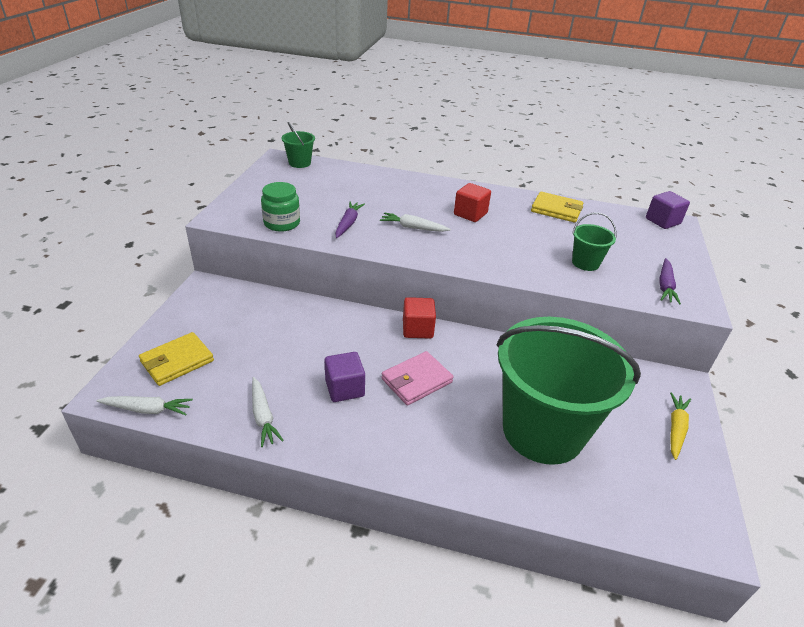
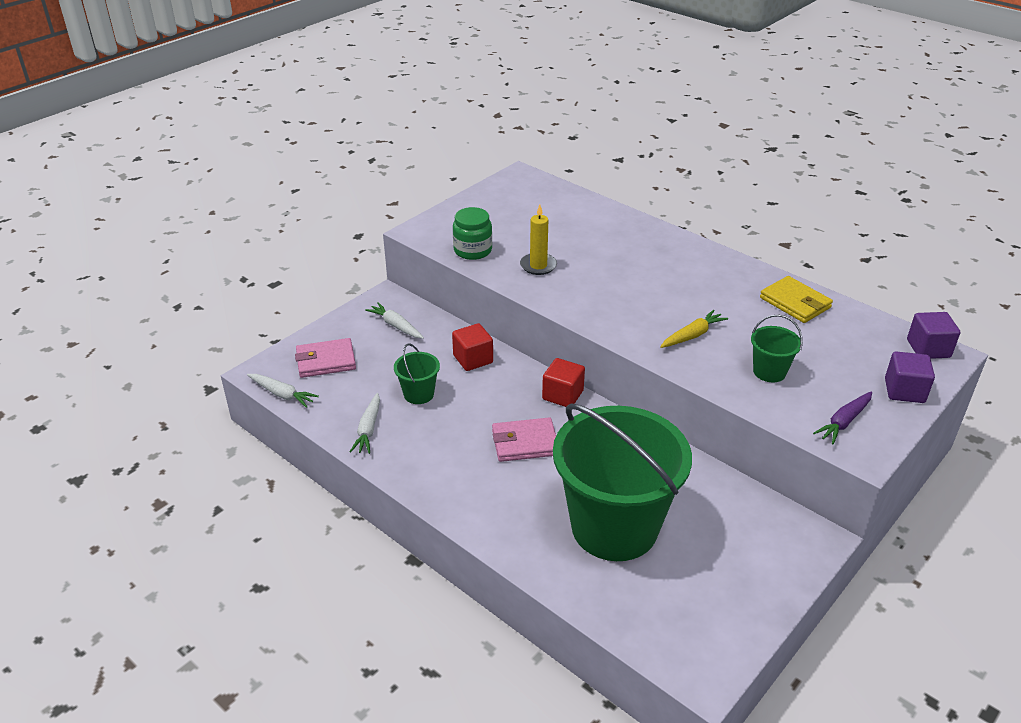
camera: 30 degrees right, 0 degrees up
(177, 361) = (326, 361): yellow wallet -> pink wallet
(299, 163) = (537, 185): green bucket -> green bucket (418, 394)
(344, 388) = (453, 428): purple cube -> purple cube (904, 391)
(348, 224) = (538, 266): purple carrot -> yellow candle
(413, 228) = (604, 285): white carrot -> white carrot (396, 326)
(470, 214) = (682, 284): red cube -> red cube (473, 359)
(676, 429) = (762, 576): yellow carrot -> yellow carrot (692, 335)

